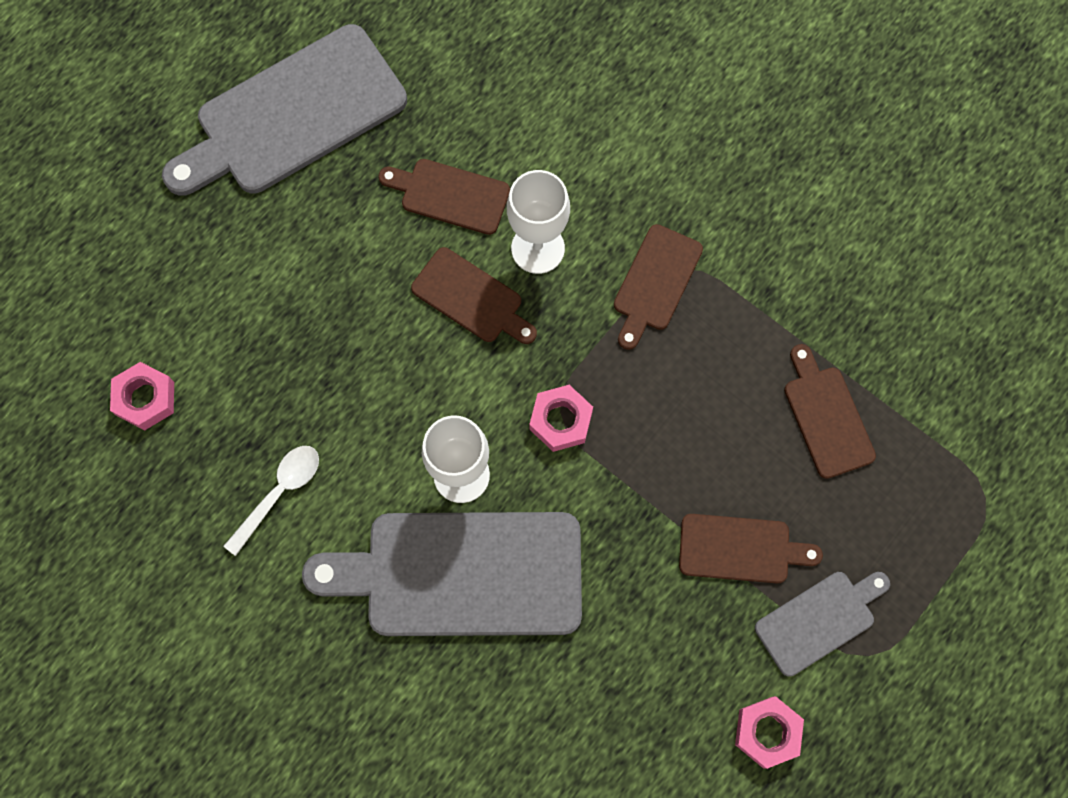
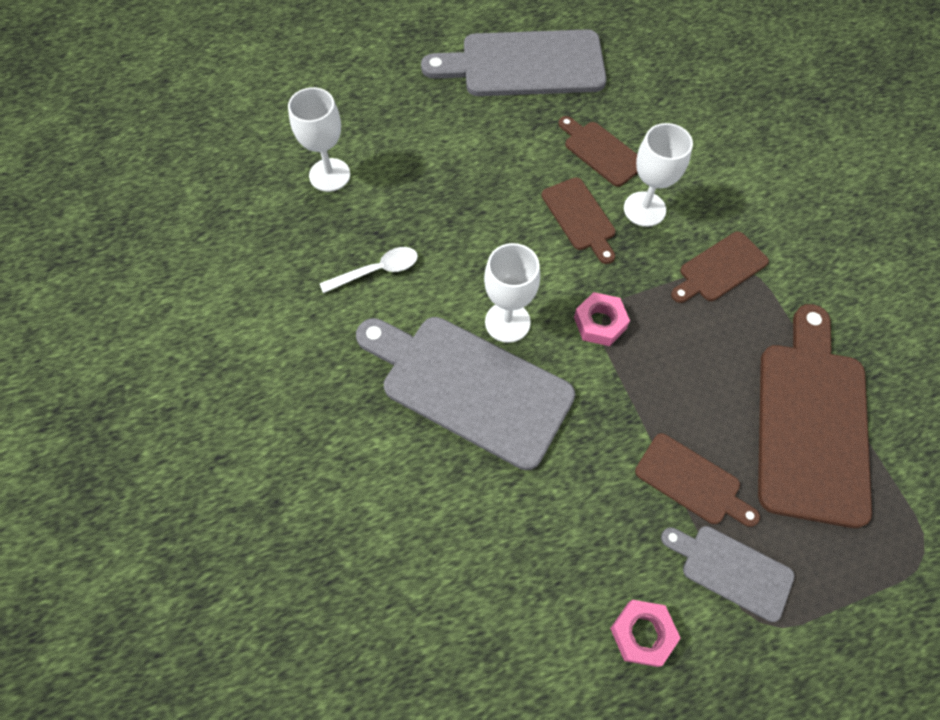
camera: 30 degrees right, 10 degrees down
(145, 398) = (329, 175): pink nut -> white goblet
(819, 620) = (731, 570): grey cutting board -> grey cutting board turned 150 degrees counterclockwise
(826, 416) = (811, 422): brown cutting board -> brown cutting board, size x1.95

